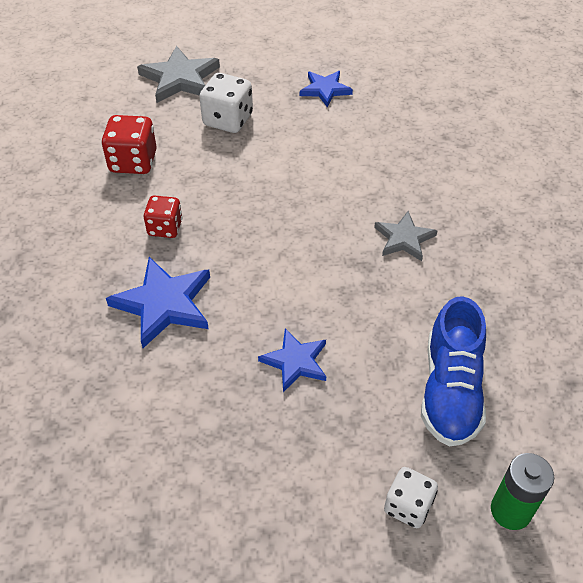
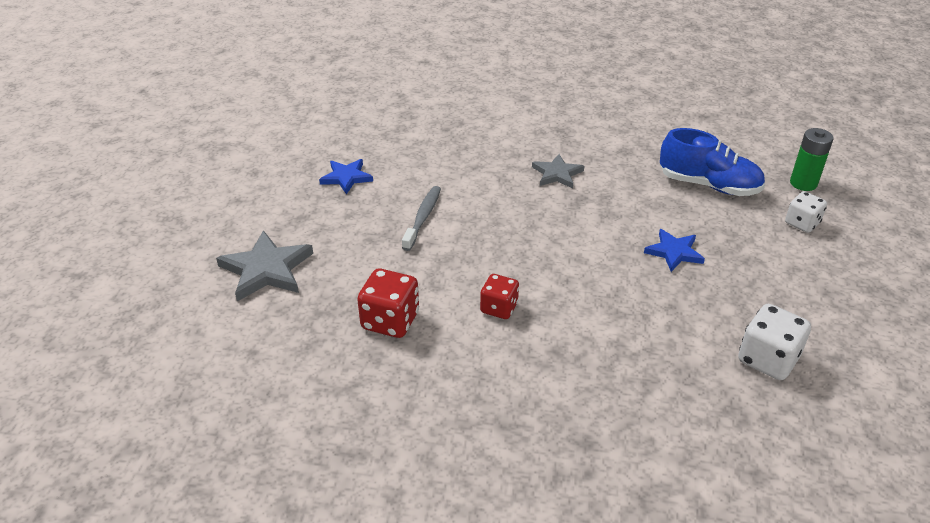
camera: 75 degrees left, 10 degrees down
(164, 304) = (597, 320): blue star -> none
(228, 120) = (357, 245): white dice -> white dice (767, 359)
(283, 151) = (423, 217): none -> grey toothbrush

